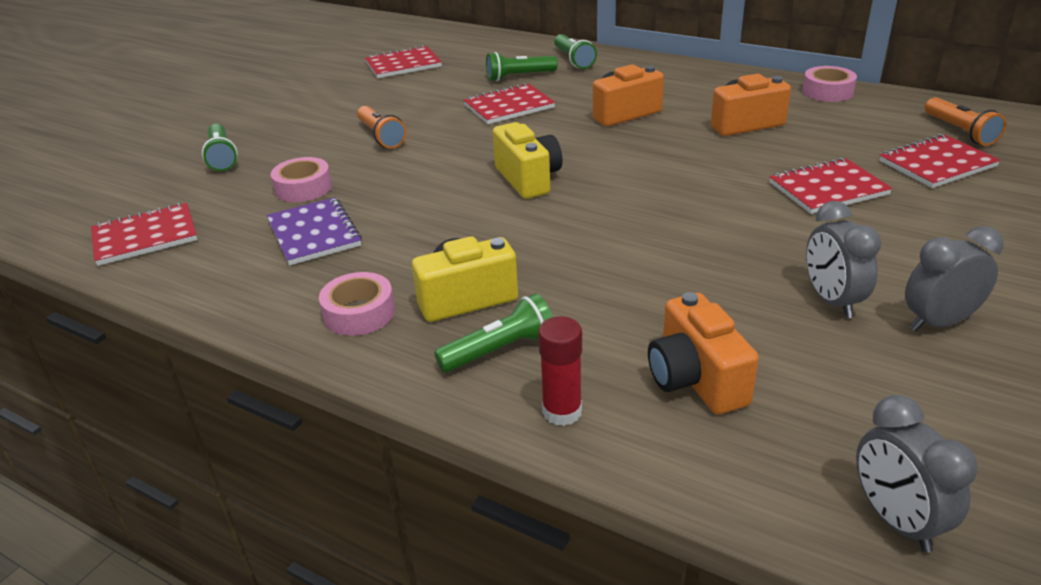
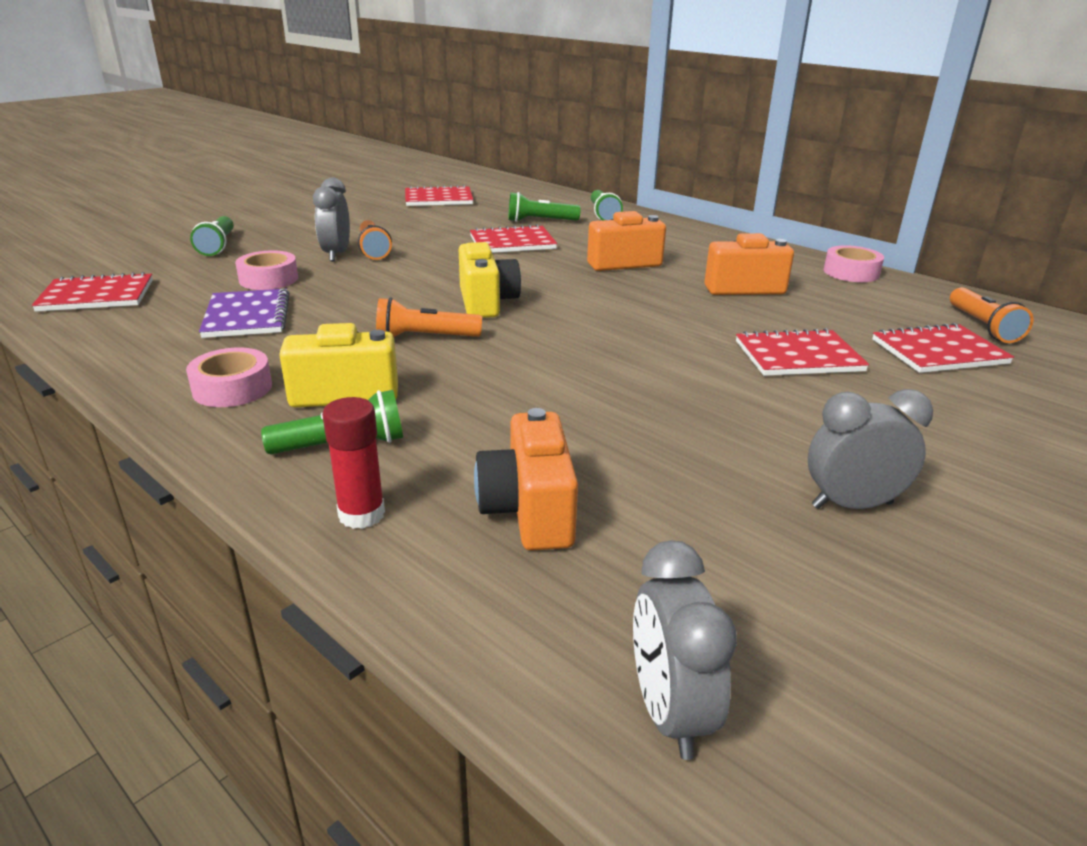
camera: 10 degrees right, 5 degrees down
(497, 227) = (425, 337): none -> orange flashlight
(832, 301) = (736, 461): grey clock -> grey clock (336, 254)

